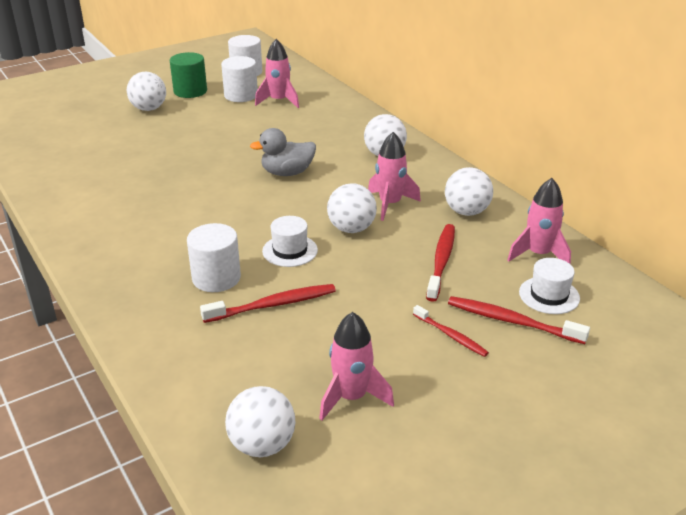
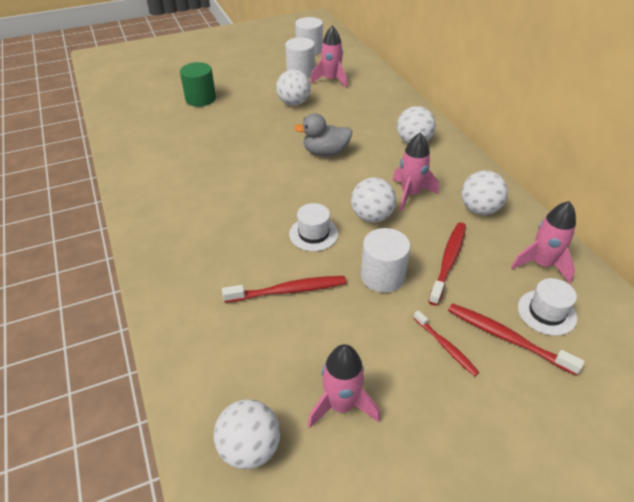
camera: 10 degrees right, 10 degrees up
(149, 109) = (223, 79): white ball -> white ball (294, 103)
(190, 91) = (260, 65): green cylinder -> green cylinder (200, 99)
(216, 278) = (244, 255): white cylinder -> white cylinder (382, 276)

